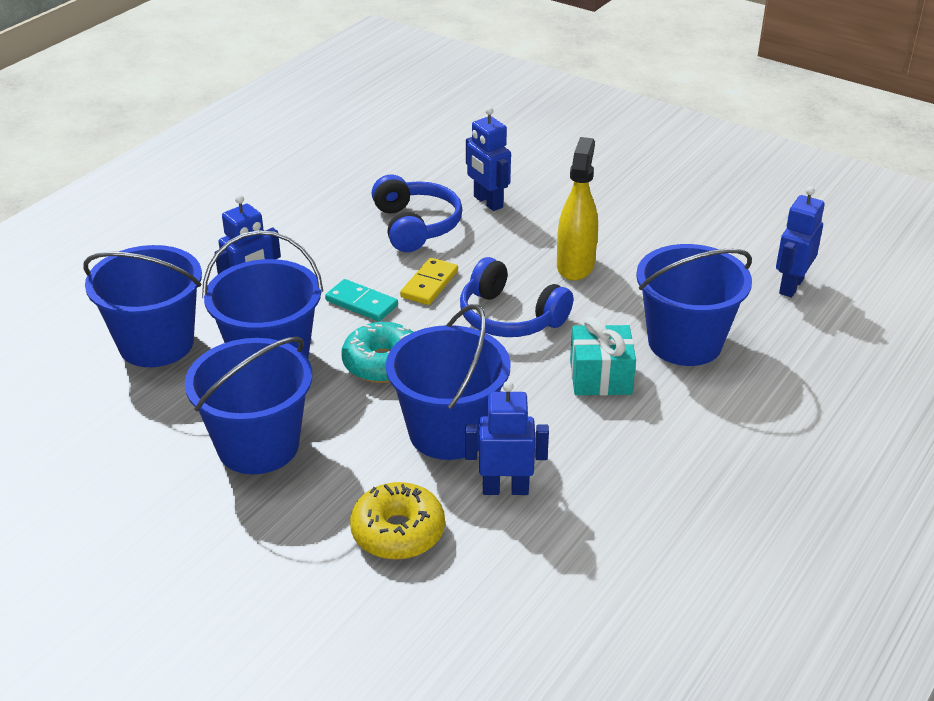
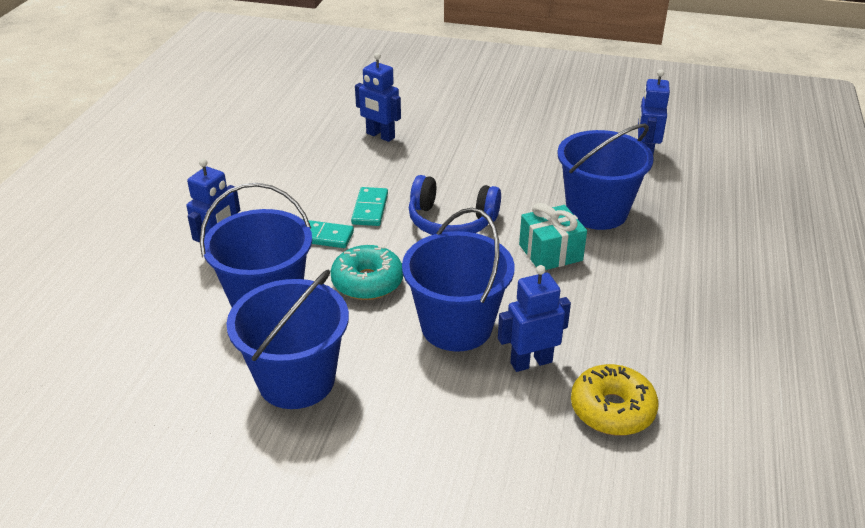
camera: 20 degrees left, 0 degrees up
(156, 344) = (152, 312): blue bucket -> none
(398, 532) = (463, 424): yellow donut -> yellow donut (612, 409)
(416, 226) = (332, 165): blue headphones -> none
(429, 284) = (370, 209): yellow domino -> turquoise domino
(575, 265) = (478, 171): yellow spray bottle -> none

